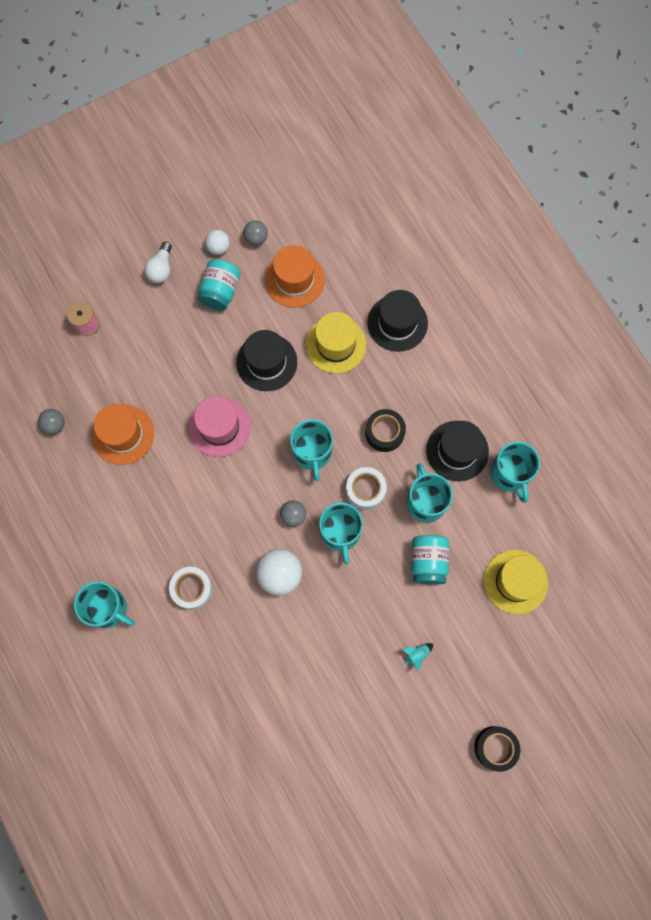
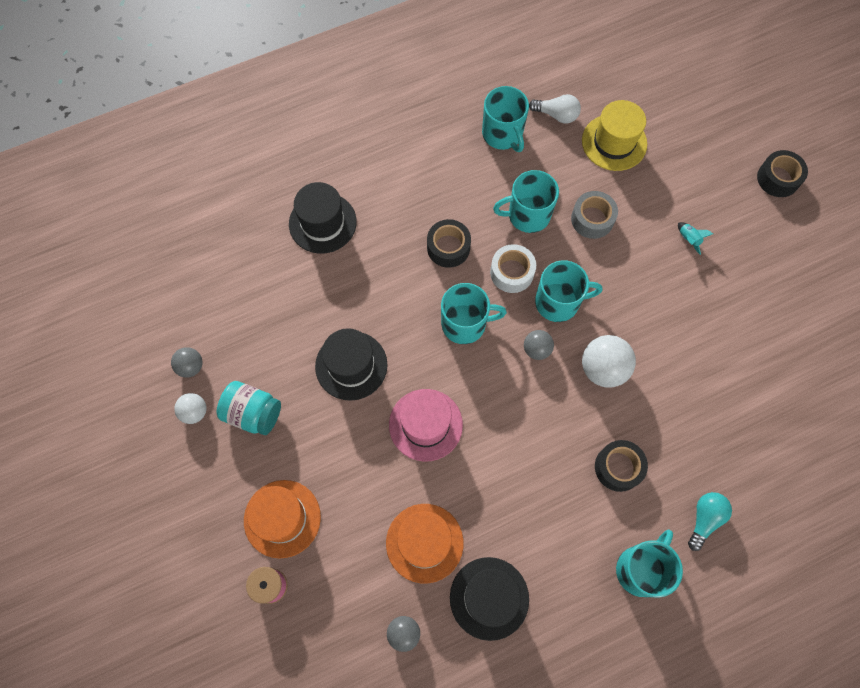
camera: 85 degrees left, 5 degrees down
(151, 663) = (704, 519): none -> turquoise light bulb
(161, 269) = (210, 484): white light bulb -> white light bulb (556, 115)
(192, 589) = (618, 467): white tape -> black tape
(294, 279) = (252, 326): orange hat -> orange hat (282, 518)
(335, 344) = (339, 288): yellow hat -> none
(428, 562) = (592, 219): turquoise jar -> grey tape
(457, 451) = (474, 179): black hat -> black hat (489, 598)
(510, 474) = (503, 134): turquoise mug -> turquoise mug turned 75 degrees clockwise

